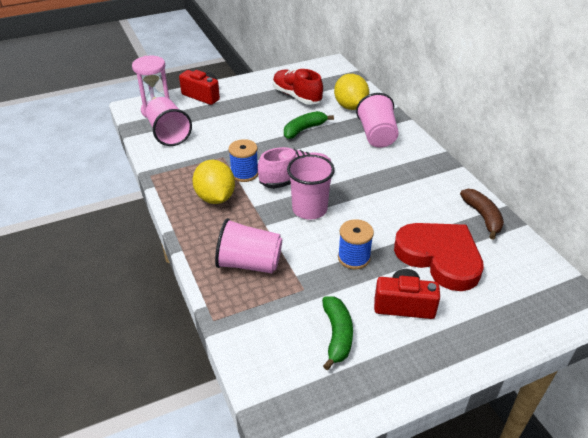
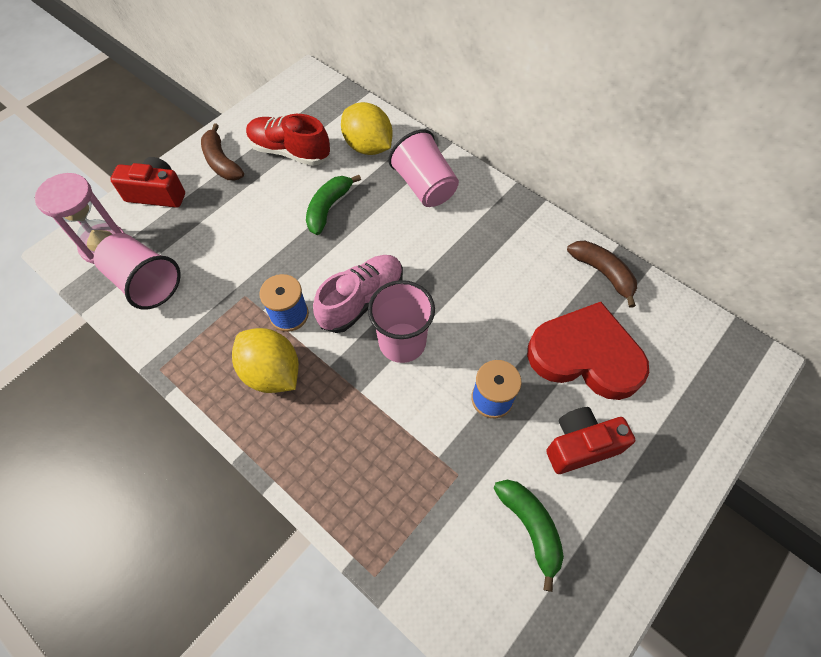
camera: 25 degrees left, 20 degrees up
(249, 263) = (373, 464): pink cup -> none
(250, 91) = (221, 162): none -> brown banana

